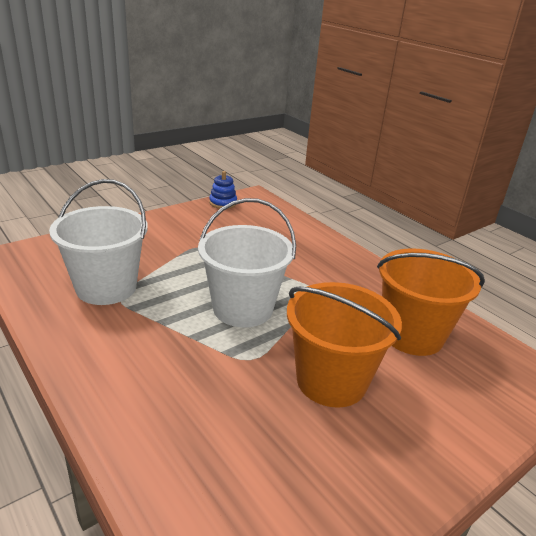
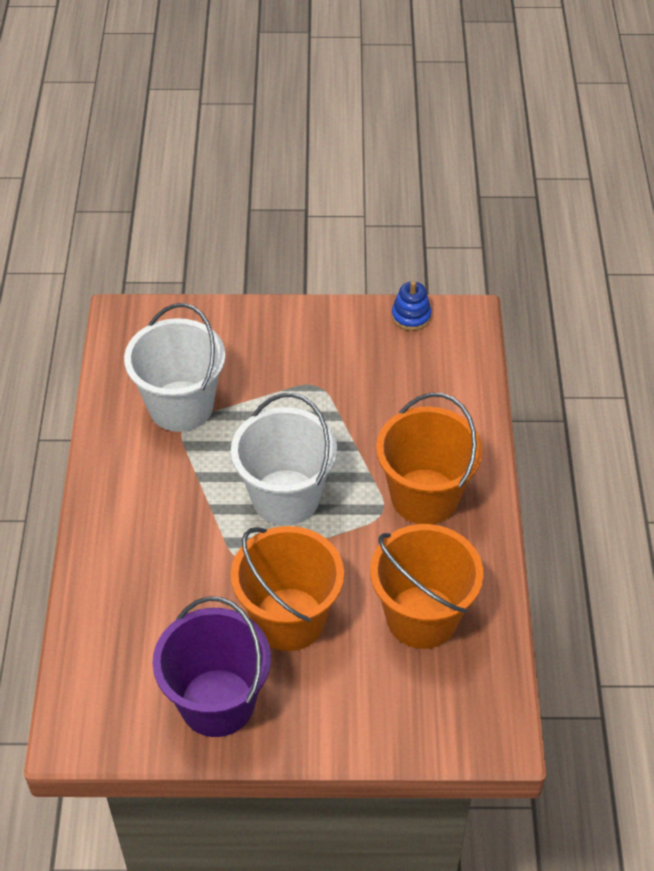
camera: 40 degrees right, 20 degrees up
(331, 274) = (424, 497): none -> orange bucket
(348, 478) = (217, 702): none -> purple bucket

